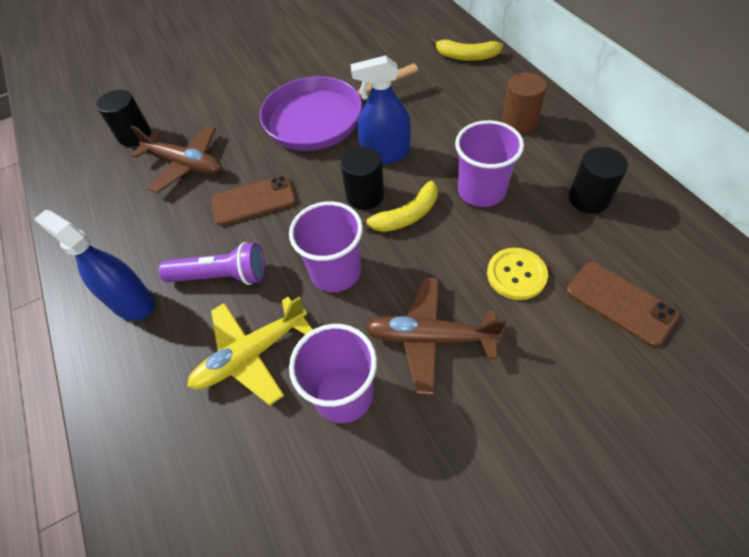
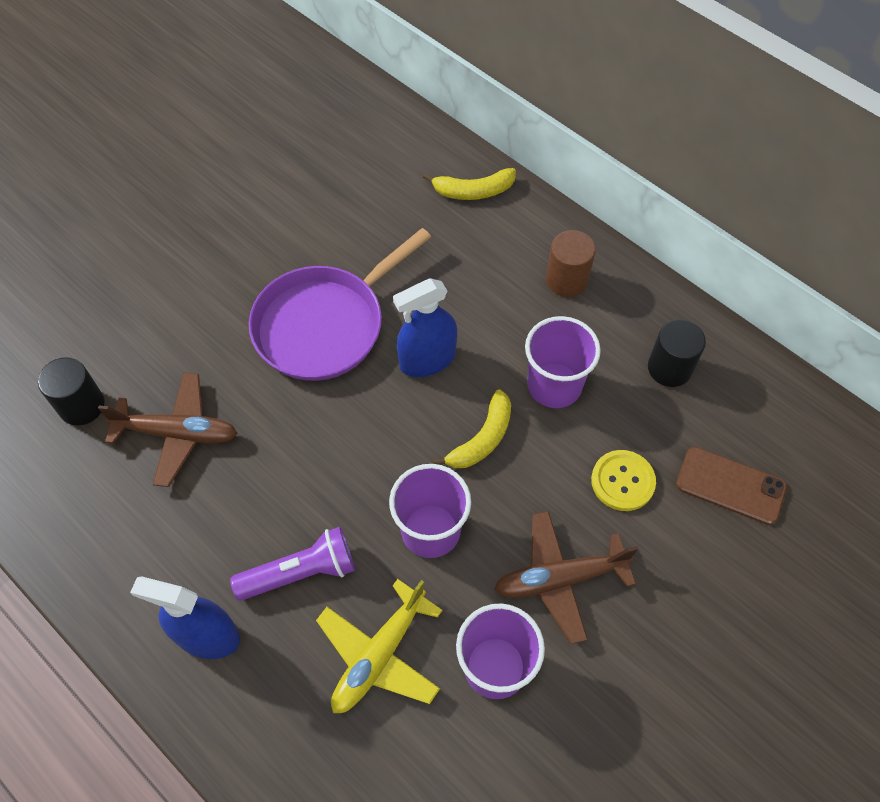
camera: 25 degrees left, 5 degrees up
(253, 201) = (292, 464): brown phone -> none
(365, 196) = (425, 423): black cylinder -> none

